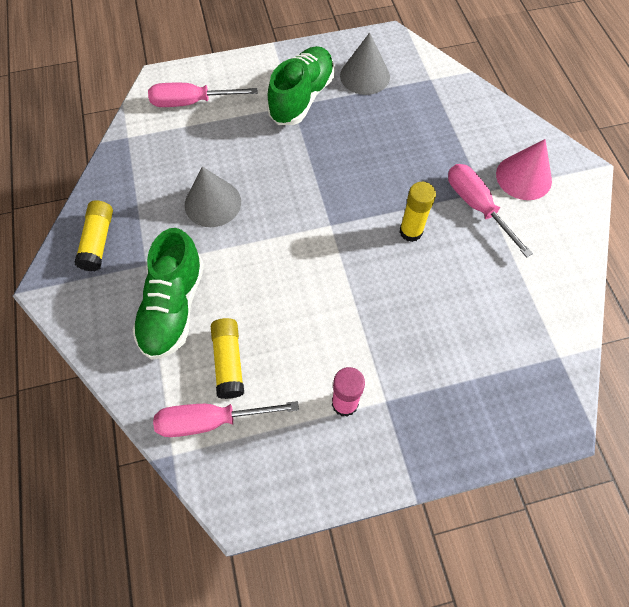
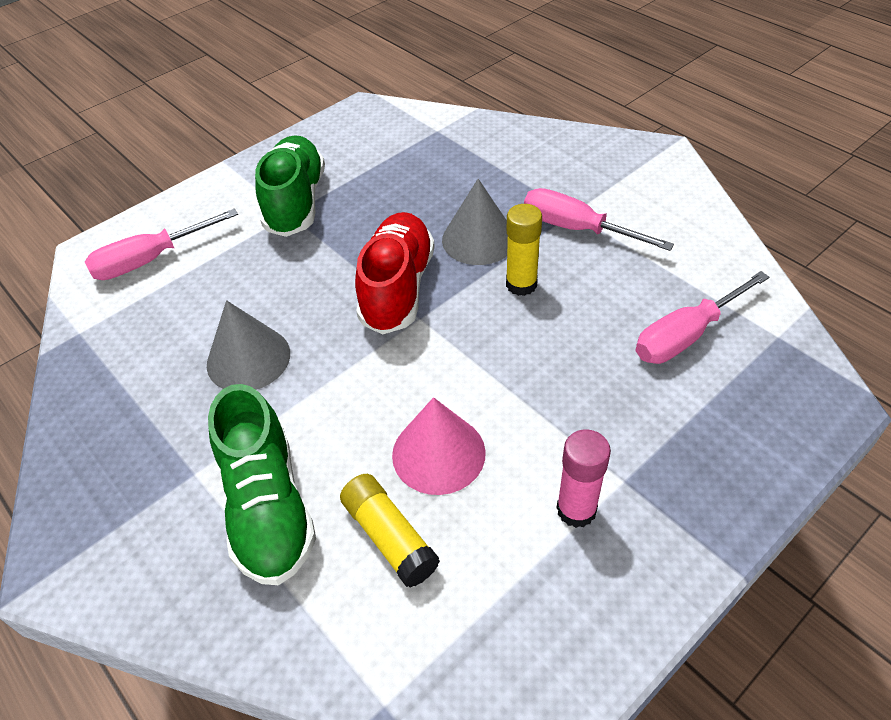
camera: 25 degrees left, 15 degrees down
(98, 241) = (104, 475): yellow glue stick -> none
(211, 420) = (412, 626): pink screwdriver -> pink screwdriver (686, 335)
(329, 196) = (397, 288): none -> red shoe
(365, 76) = (358, 154): grey cone -> grey cone (479, 239)
(523, 177) = (605, 181): pink cone -> pink cone (438, 453)

